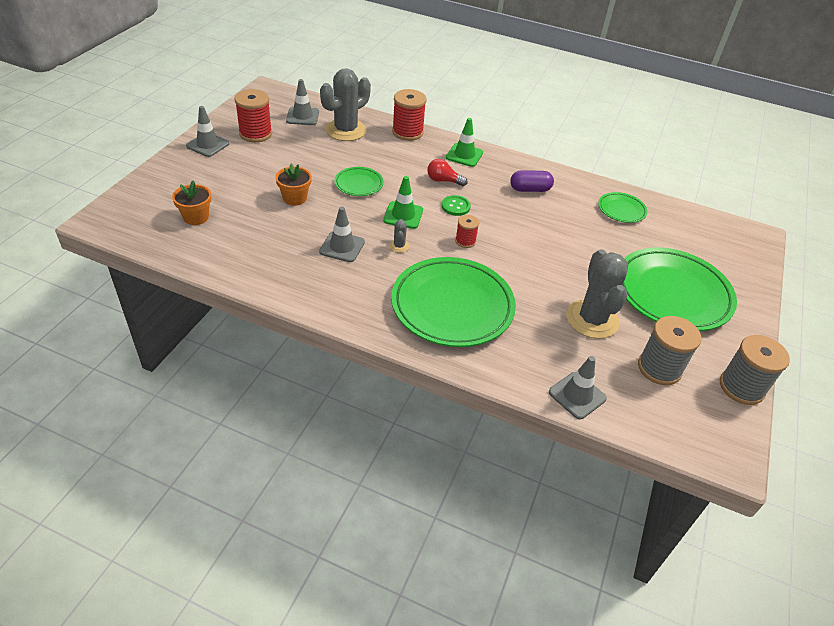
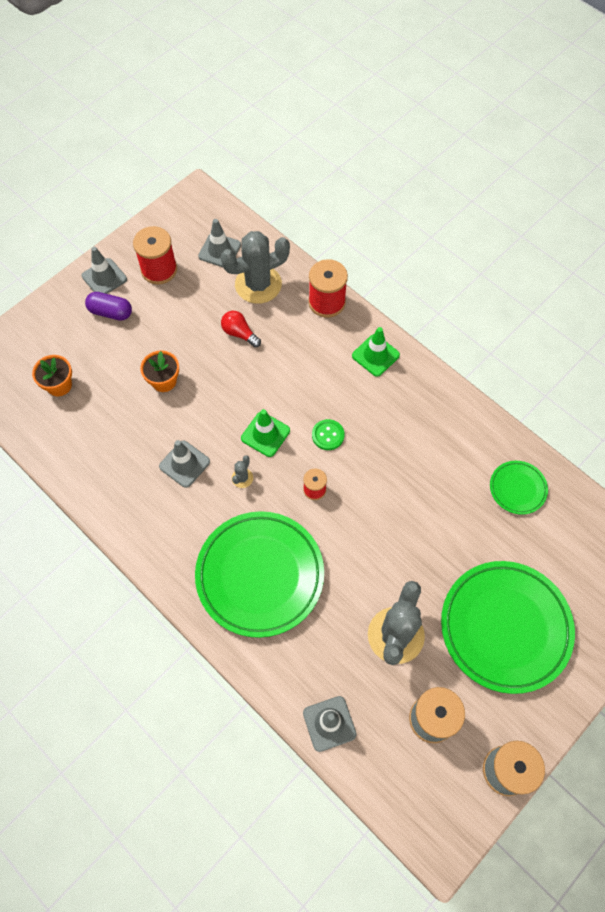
camera: 25 degrees right, 20 degrees up
(359, 184) = (238, 375): green plate -> none
(443, 181) = (332, 391): red light bulb -> red light bulb (239, 333)
(530, 189) = (425, 429): purple capsule -> purple capsule (110, 312)

